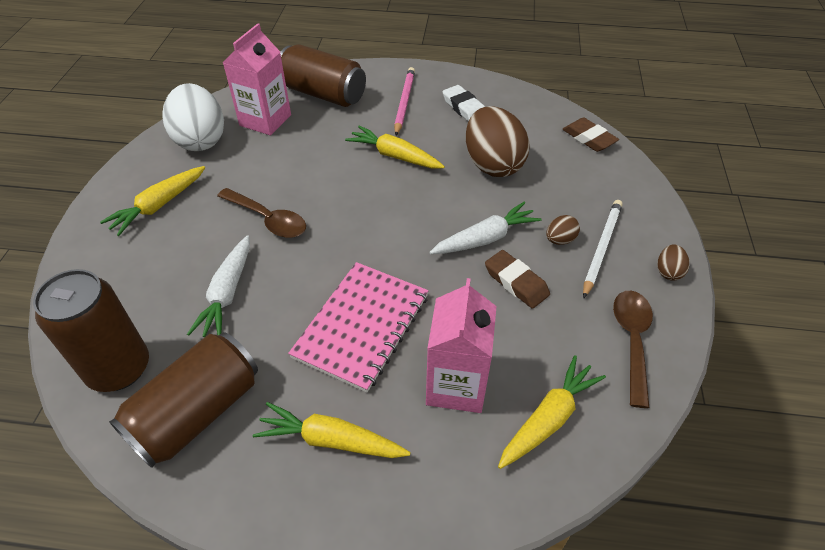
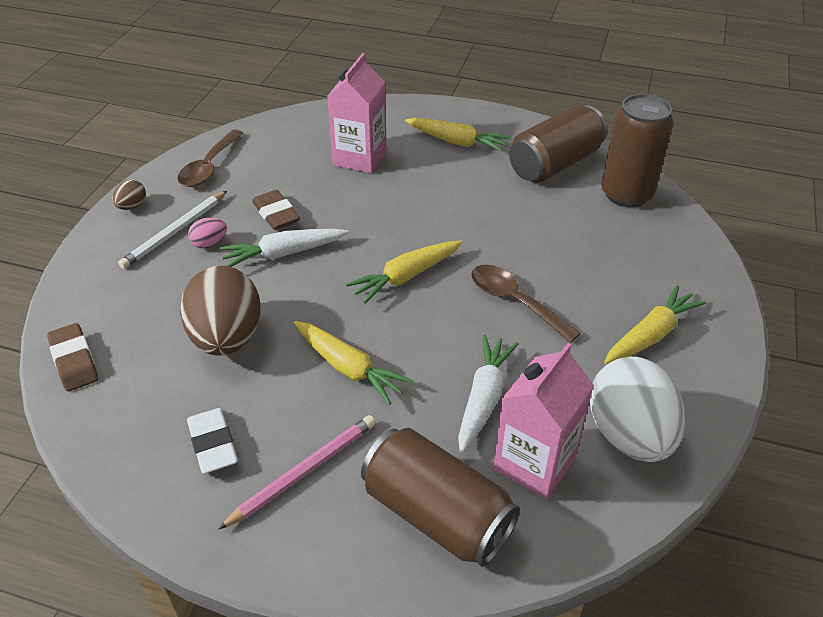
camera: 170 degrees left, 5 degrees down
(227, 294) = (547, 235): white carrot -> white carrot (484, 398)
(362, 326) = (425, 199): pink notebook -> none
(404, 102) = (303, 472): pink pencil -> pink pencil turned 150 degrees counterclockwise
(548, 418) = (303, 136): yellow carrot -> yellow carrot (405, 277)
(560, 240) = (209, 243): brown egg -> pink egg

